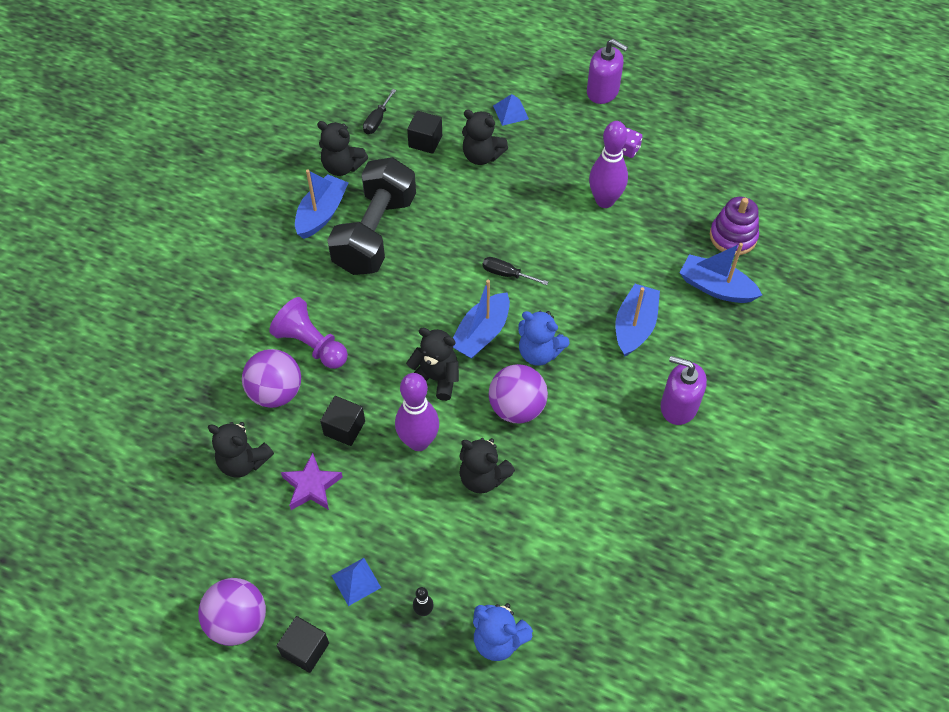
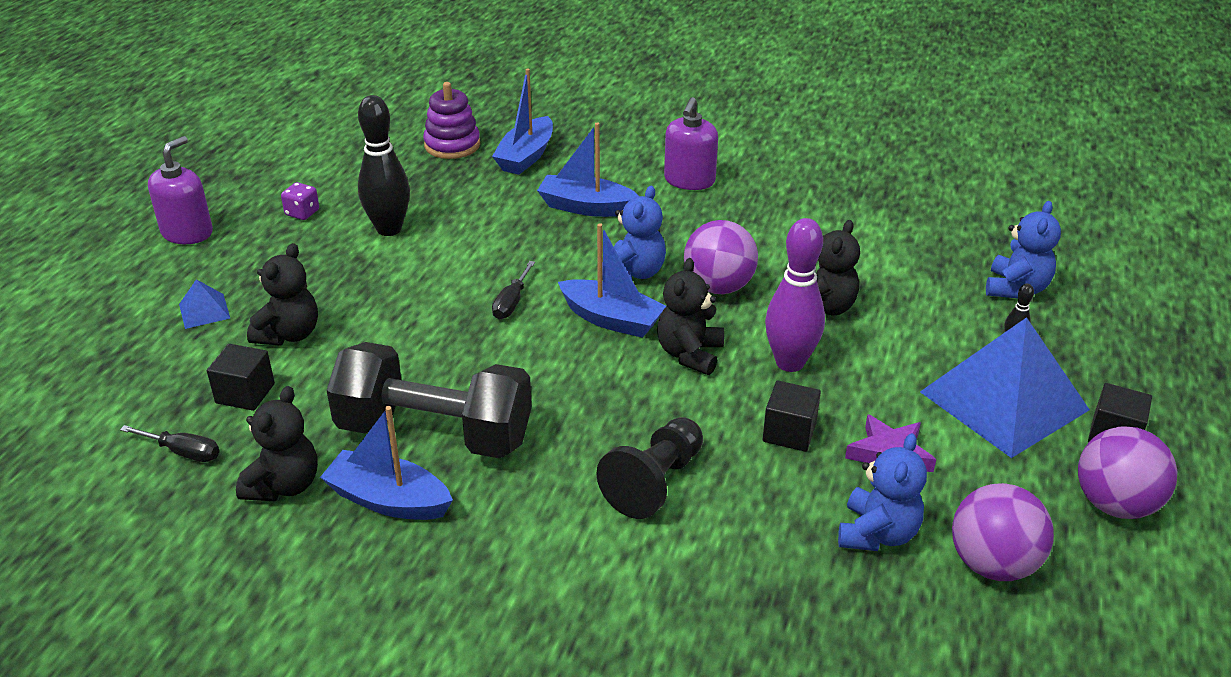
camera: 95 degrees left, 20 degrees down
(243, 462) = (877, 534): black teddy bear -> blue teddy bear
(276, 392) = (748, 512): purple ball -> purple ball (992, 564)
(311, 344) = (654, 482): purple pawn -> black pawn
(356, 581) = (1004, 400): blue pyramid -> blue pyramid, size x2.45
(604, 201) = (389, 229): purple bowling pin -> black bowling pin

